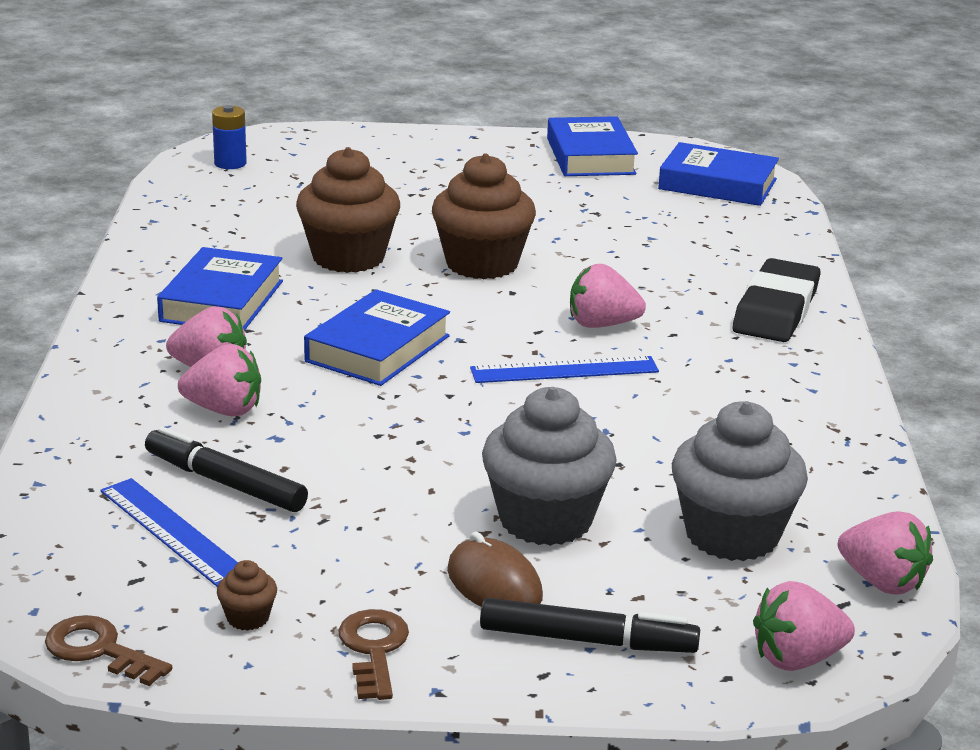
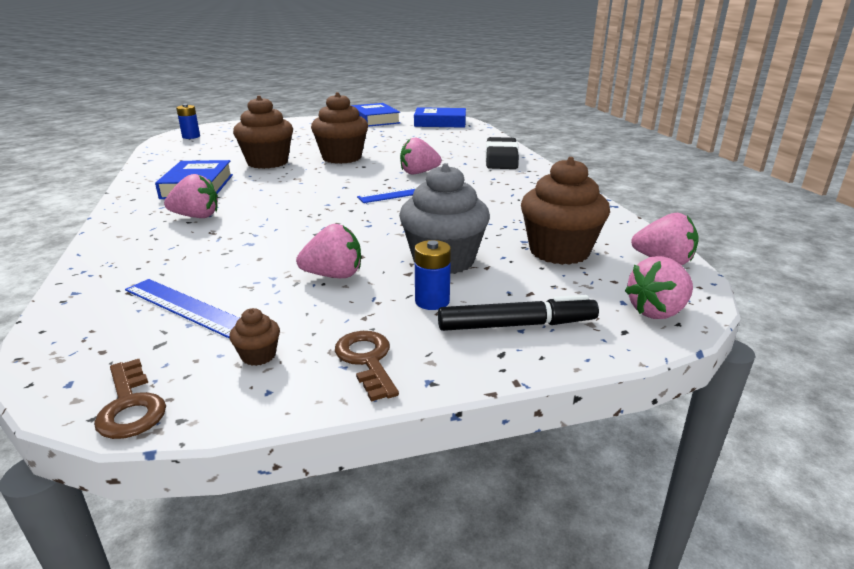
camera: 15 degrees left, 0 degrees up
(98, 650) = (130, 406): brown key -> brown key turned 135 degrees counterclockwise
(224, 410) = (210, 234): pink strawberry -> pink strawberry (334, 275)
(225, 483) = (219, 272): black marker -> none
(377, 348) = (299, 195): blue book -> none
(494, 584) = (432, 301): brown mouse -> blue battery
(732, 535) = (559, 251): grey cupcake -> brown cupcake

